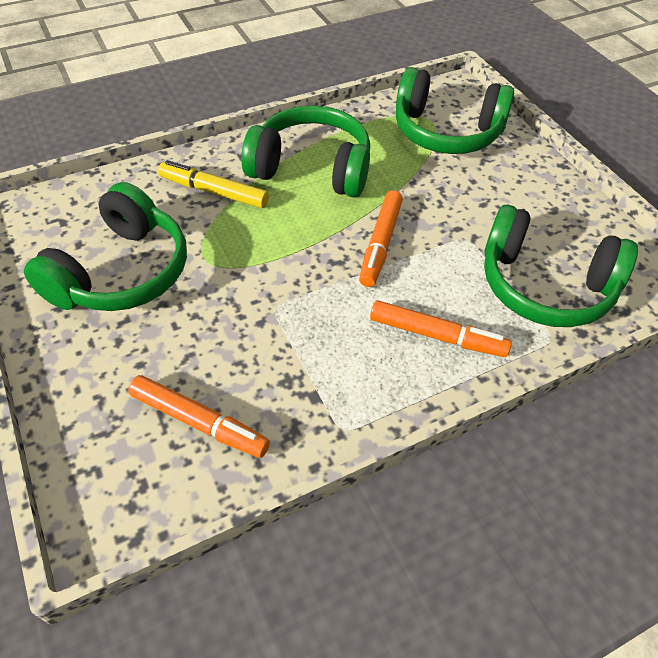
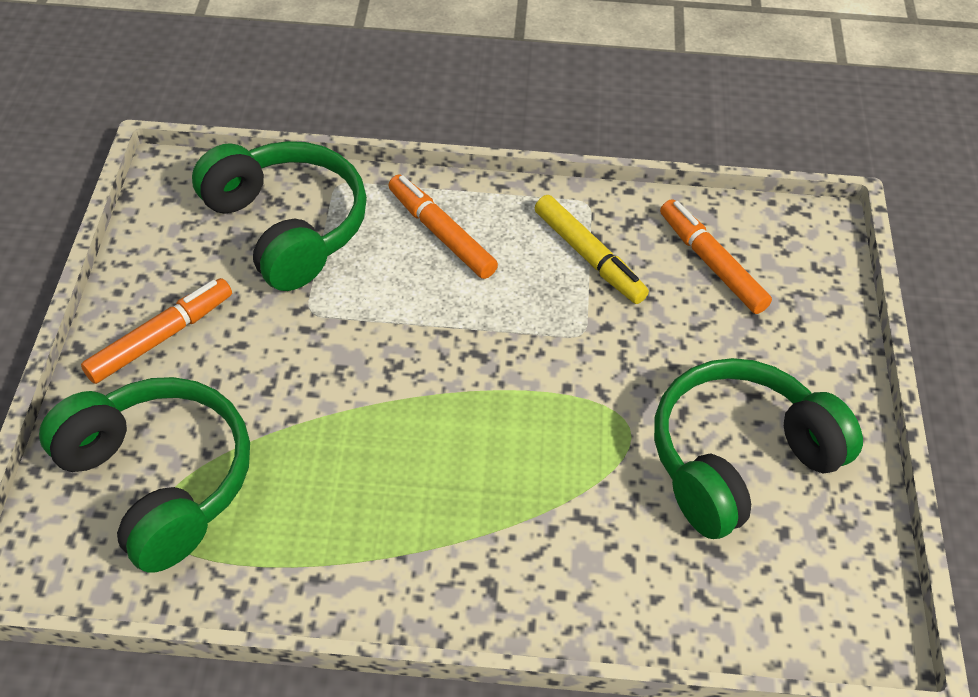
camera: 150 degrees left, 0 degrees up
(214, 192) = (568, 535): yellow marker -> yellow marker (588, 257)
(311, 168) = (407, 509): green headphones -> none
(380, 244) = (412, 352): orange marker -> orange marker (161, 338)

